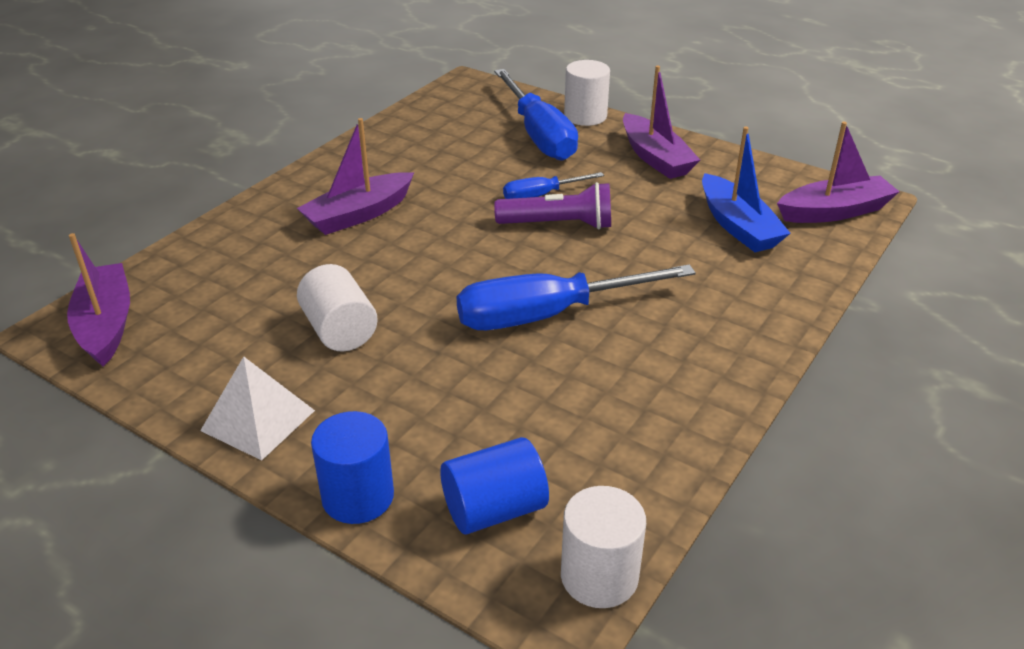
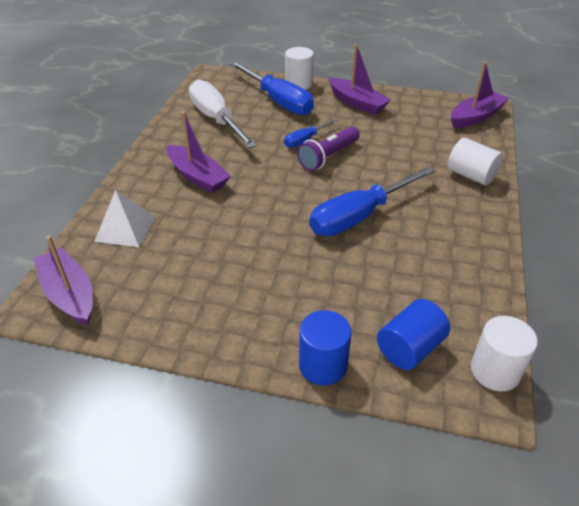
camera: 20 degrees left, 5 degrees up
(258, 420) = (223, 333): white pyramid -> white pyramid (125, 229)
(340, 330) = (237, 257): white cylinder -> white cylinder (471, 175)
(358, 214) = (197, 176): purple boat -> purple boat turned 75 degrees counterclockwise
(434, 144) = (216, 119): none -> white screwdriver
(558, 224) = (328, 157): purple flashlight -> purple flashlight turned 150 degrees clockwise
(738, 226) = (430, 136): blue boat -> none

